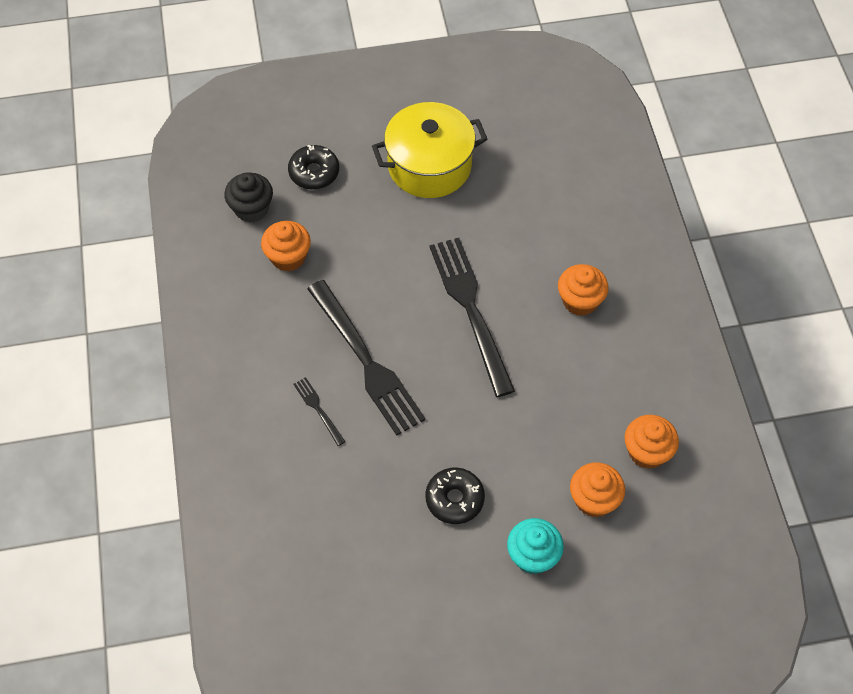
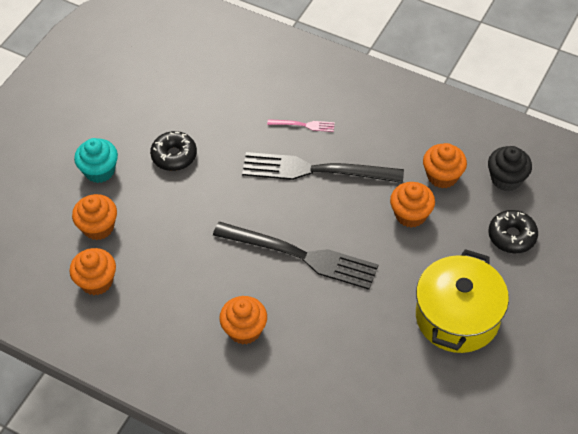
camera: 130 degrees right, 5 degrees down
(318, 409) = (304, 125): black fork -> pink fork
(353, 255) = (410, 215): none -> orange cupcake

